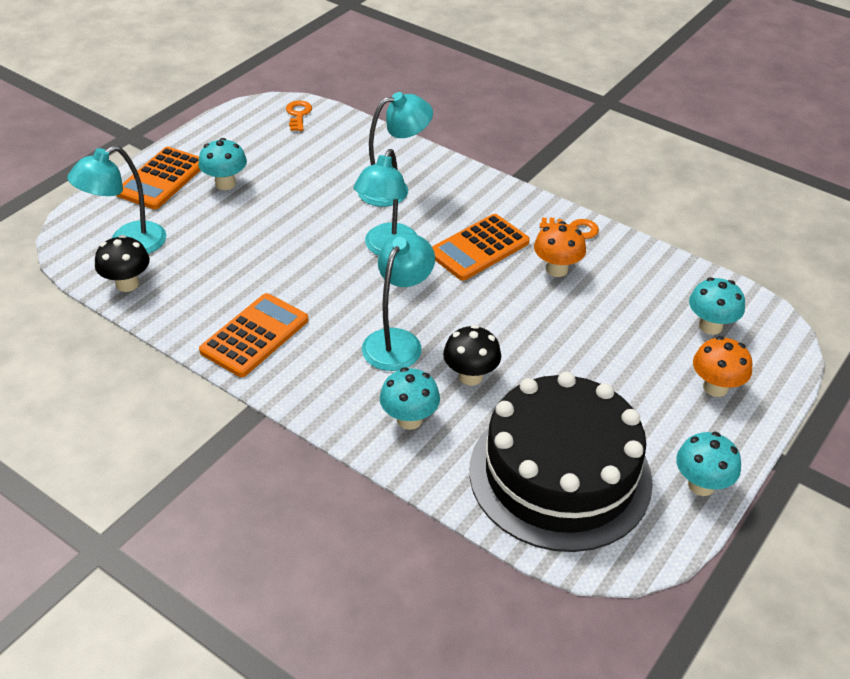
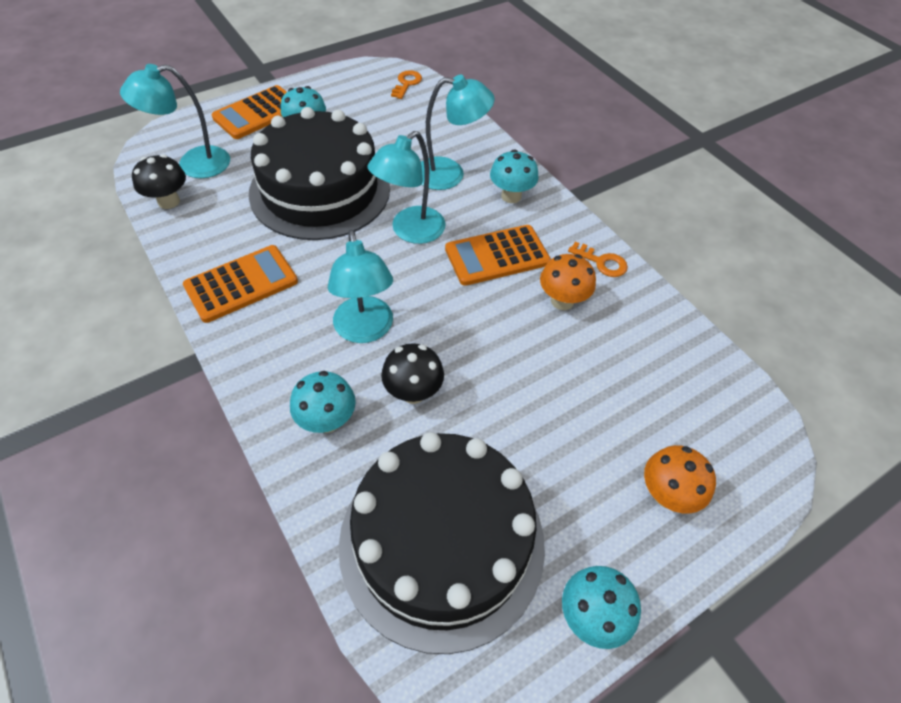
camera: 20 degrees right, 10 degrees up
(276, 235) = (320, 190): none -> black cake
(397, 341) = (365, 330): turquoise lamp -> turquoise lamp turned 120 degrees clockwise
(710, 326) = (696, 417): turquoise mushroom -> turquoise mushroom (511, 196)

